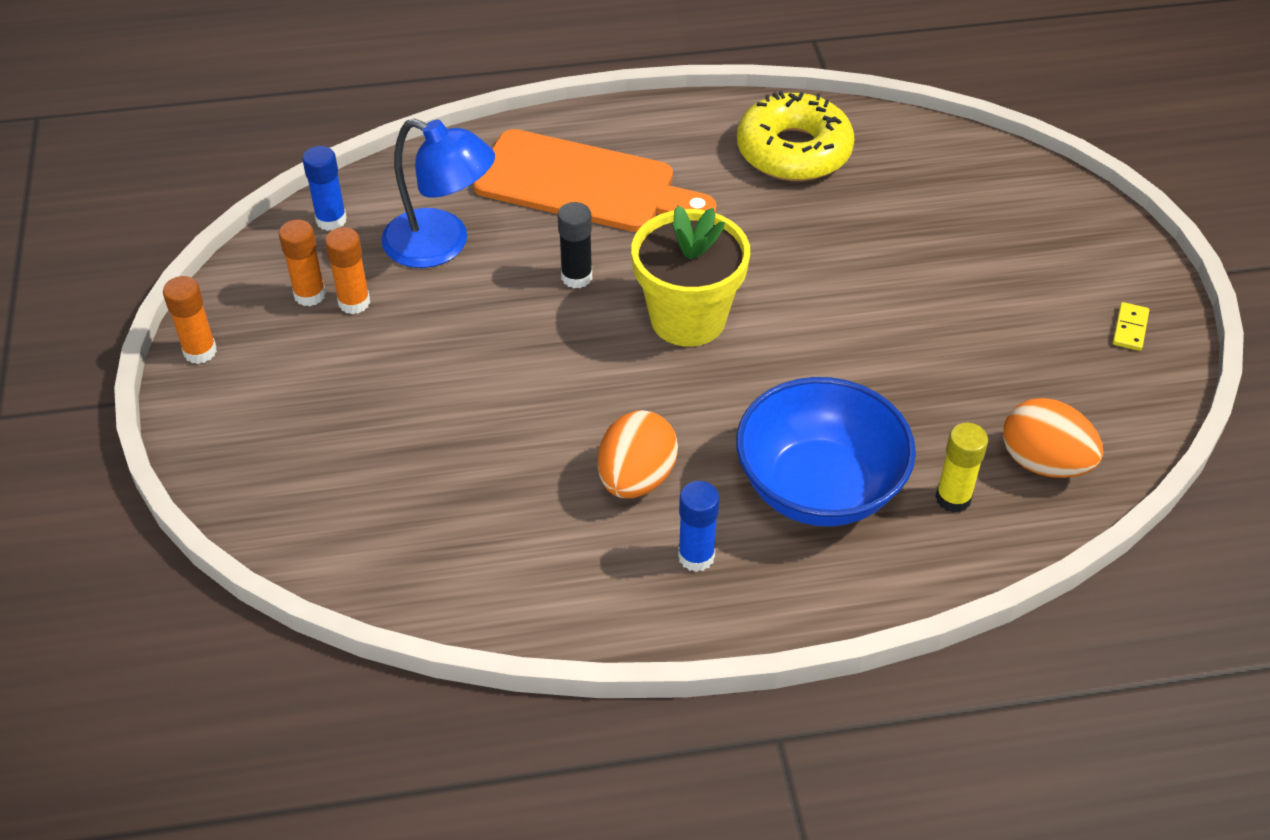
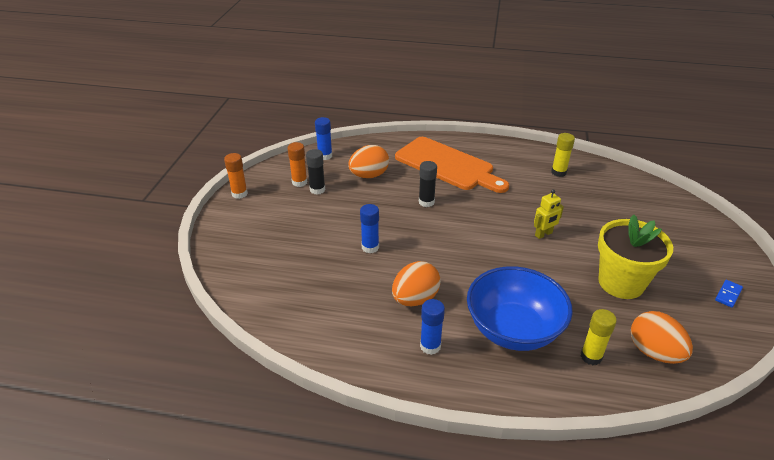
camera: 20 degrees right, 10 degrees down
(354, 302) = (317, 189): orange glue stick -> black glue stick
(441, 245) = (369, 175): blue lamp -> orange egg
(513, 400) = (370, 247): none -> blue glue stick
(688, 319) = (474, 232): yellow flower pot -> yellow flower pot (621, 283)
(793, 151) = (558, 172): yellow donut -> yellow glue stick
(809, 291) = (543, 234): none -> yellow robot
(1130, 328) = (728, 294): yellow domino -> blue domino

